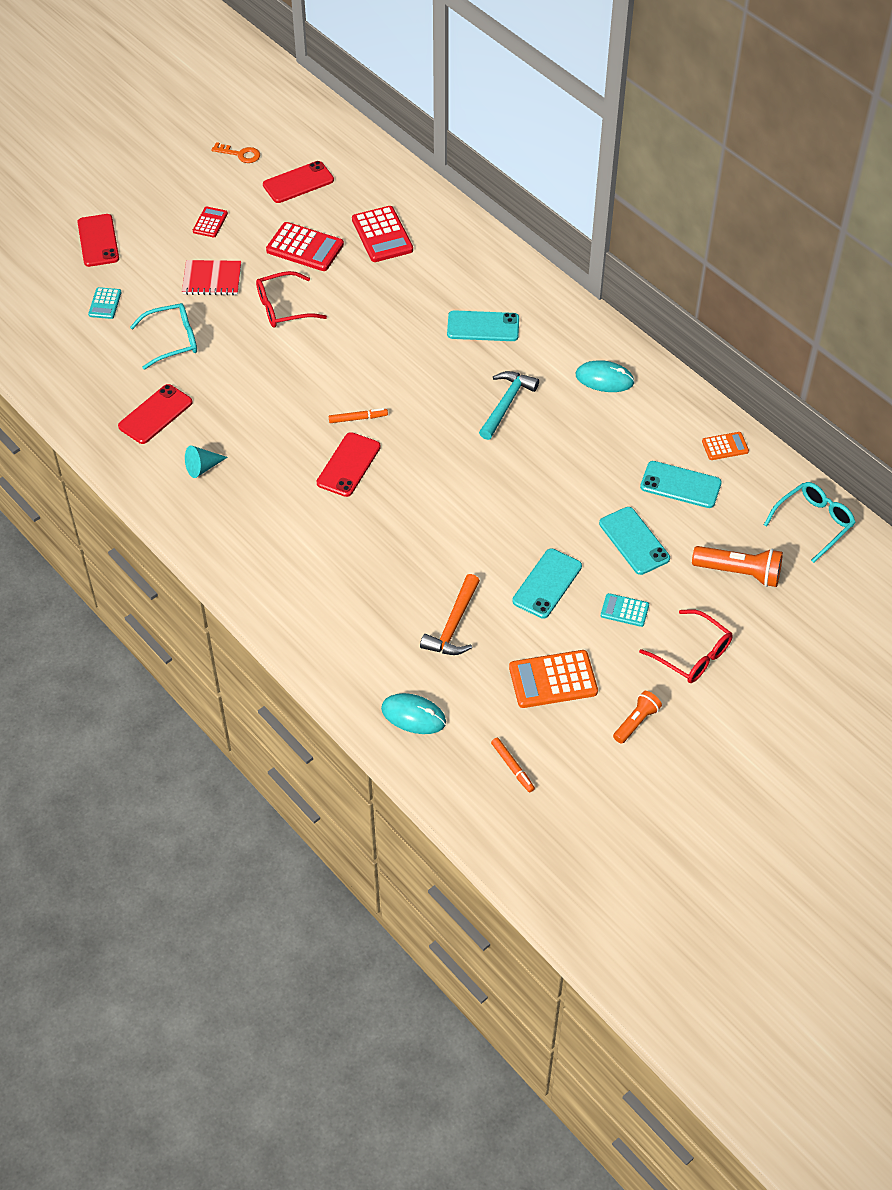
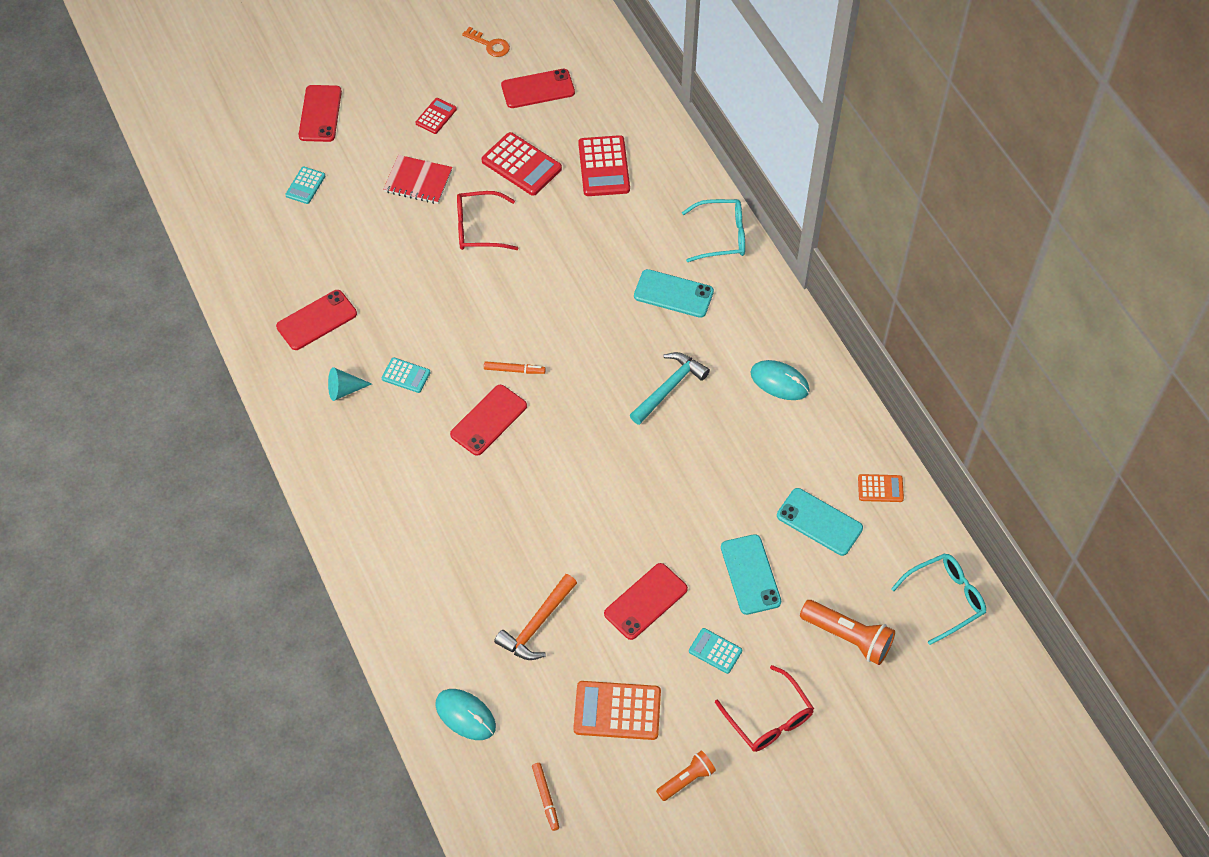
camera: 15 degrees right, 5 degrees up
(172, 340) = (358, 241): turquoise glasses -> turquoise glasses (721, 236)
(257, 443) = (406, 375): none -> turquoise calculator
(547, 584) = (646, 601): turquoise phone -> red phone

